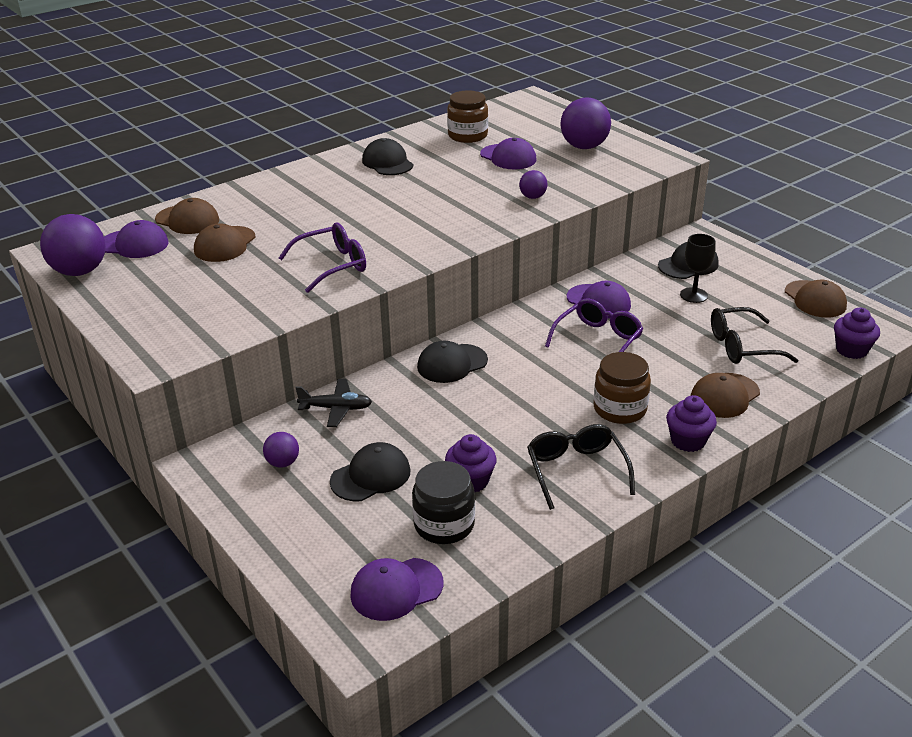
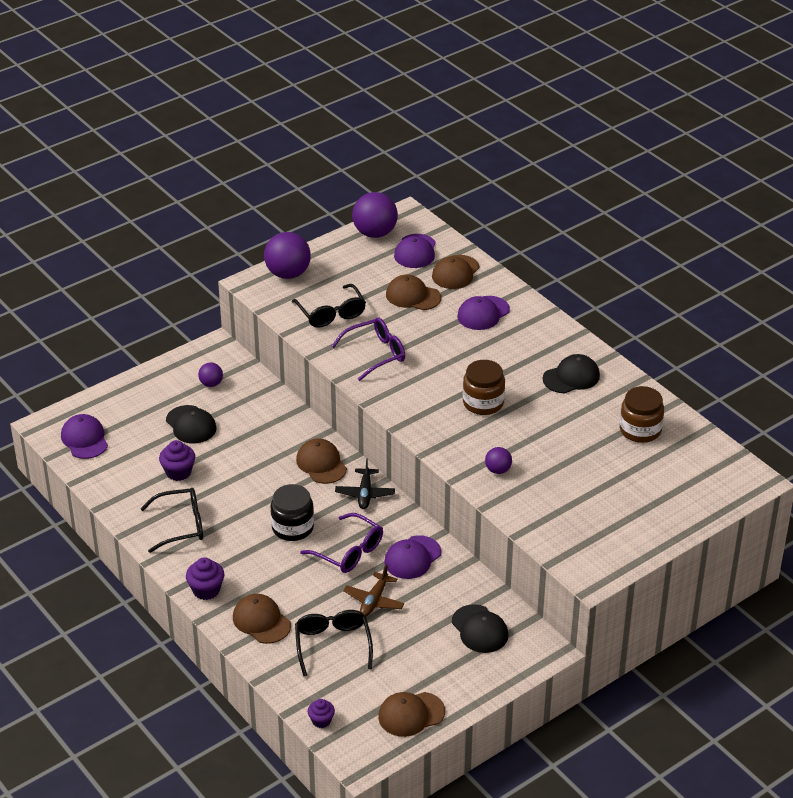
camera: 90 degrees right, 5 degrees up
(244, 297) = (331, 314): none -> black glasses
(332, 265) = (376, 354): purple glasses -> purple glasses turned 90 degrees counterclockwise
(336, 408) = (269, 405): black plane -> black plane (365, 494)
(444, 524) = (137, 459): black jar -> black jar (293, 527)
(452, 363) = (321, 464): black cap -> brown cap
(508, 157) = (588, 457): purple cap -> purple cap (483, 313)
(584, 147) = (617, 513): purple ball -> purple ball (288, 274)
(620, 409) = (251, 556): brown jar -> brown jar (483, 403)
(668, 323) = (374, 601): none -> brown plane
(693, 295) = (421, 625): black goblet -> none
(851, 350) = (321, 721): purple cupcake -> purple cupcake, size x0.66

